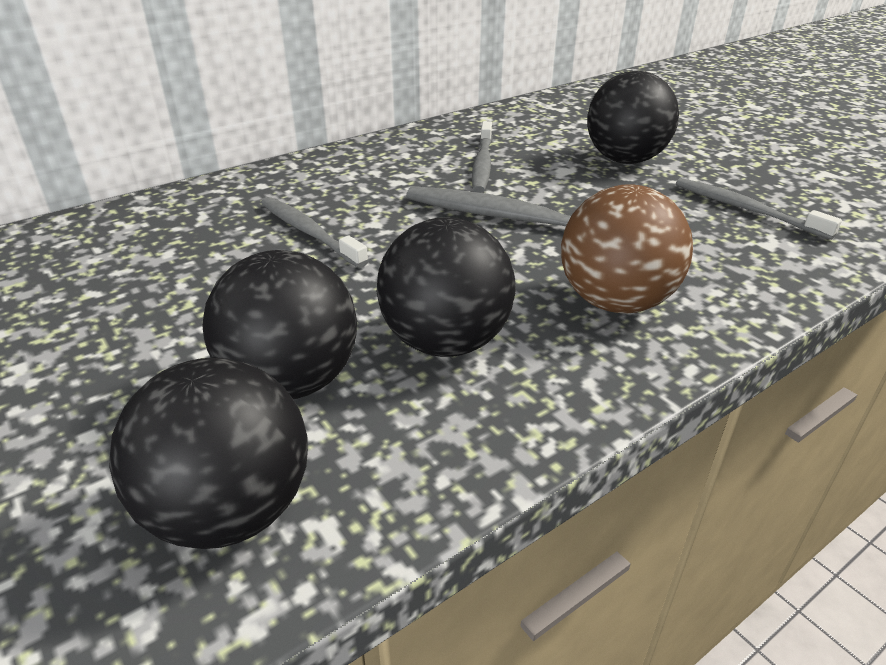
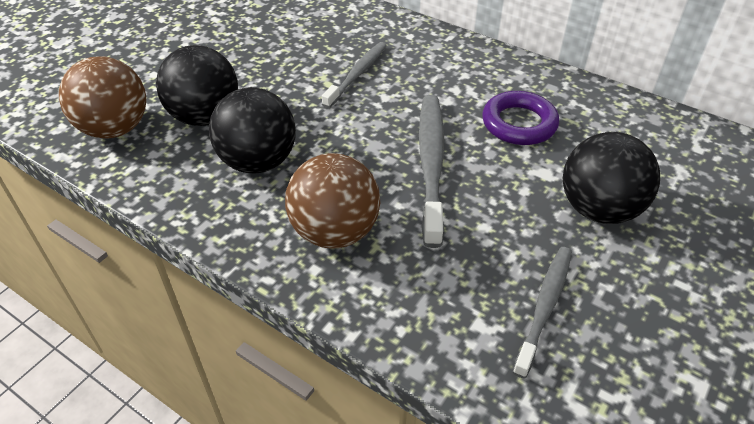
camera: 70 degrees right, 10 degrees up
(230, 511) = (115, 129): black ball -> brown ball
(482, 164) = (519, 123): grey toothbrush -> purple ring

